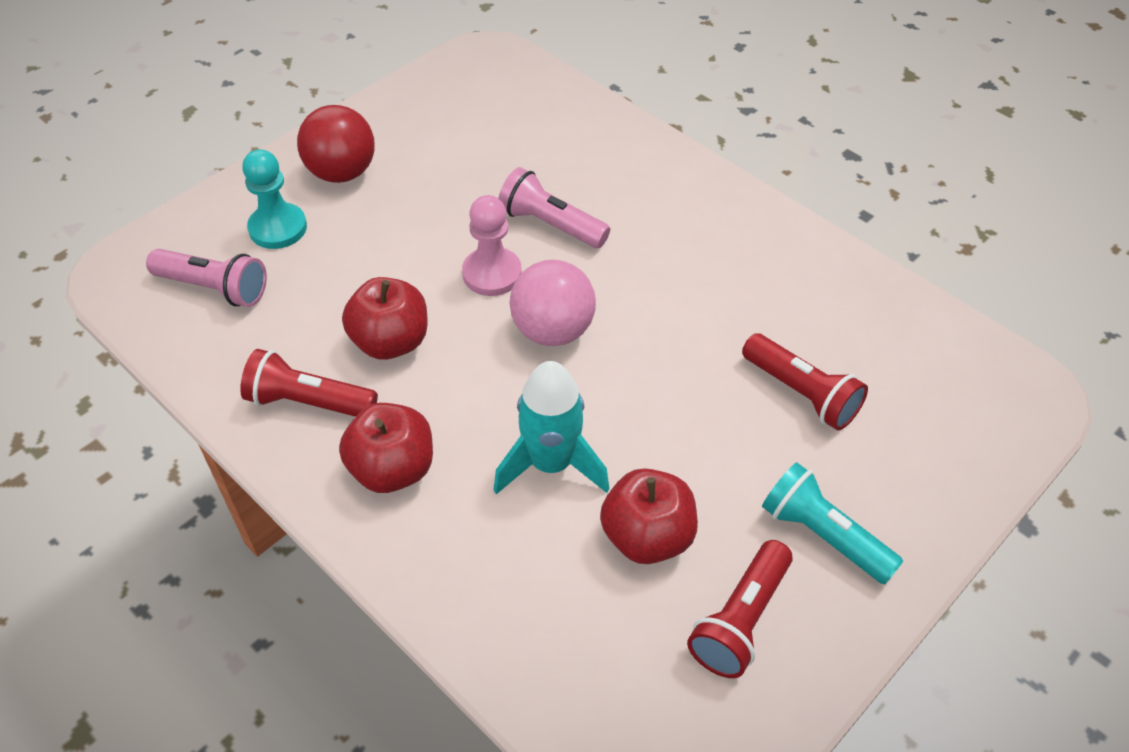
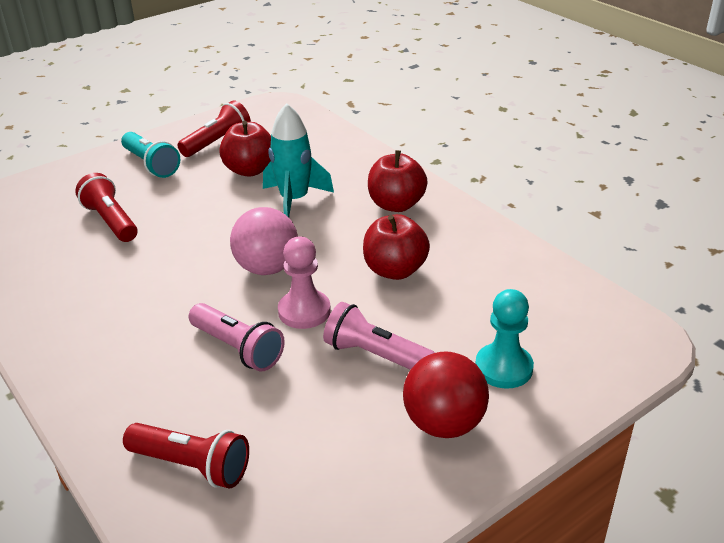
camera: 170 degrees left, 15 degrees down
(214, 288) = (550, 319): pink flashlight -> pink flashlight (376, 355)
(308, 402) = (455, 240): red flashlight -> red flashlight (192, 466)

